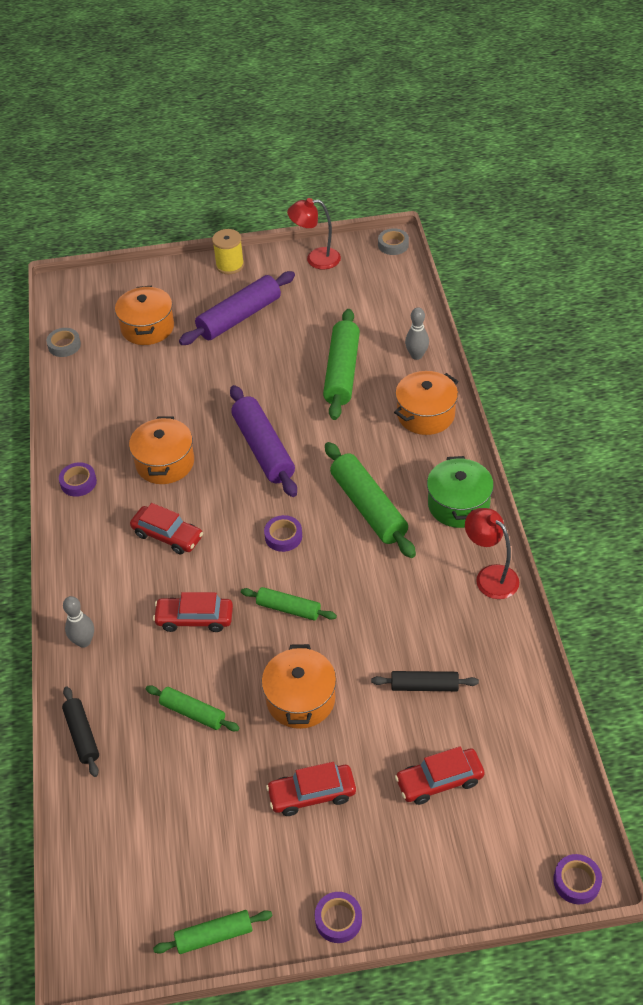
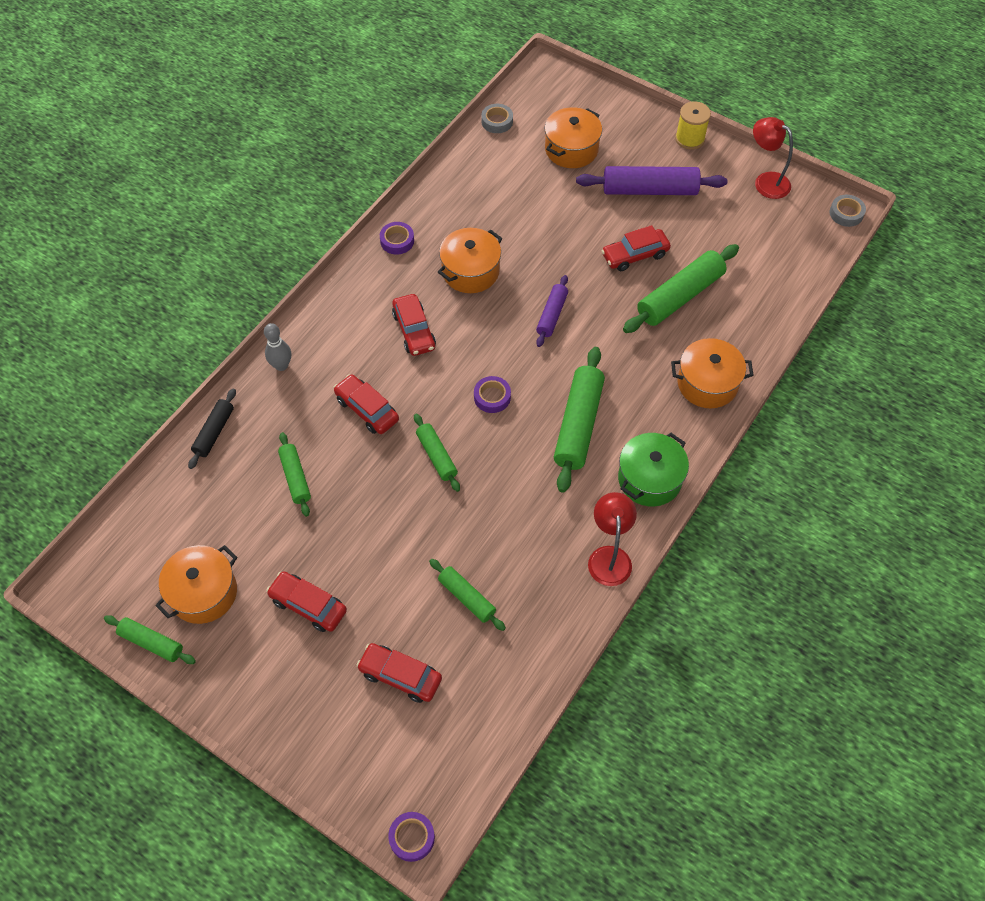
camera: 40 degrees right, 10 degrees up
(263, 449) = (552, 315): purple rolling pin -> purple rolling pin, size x0.57
(278, 367) = (635, 255): none -> red car
(300, 699) = (373, 530): orange pot -> orange pot (203, 593)
(338, 919) = (233, 706): purple tape -> none
(416, 355) = (756, 327): grey bowling pin -> none
(424, 686) = (466, 597): black rolling pin -> green rolling pin

